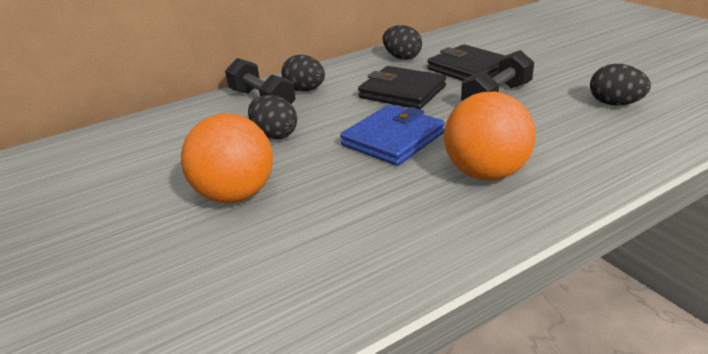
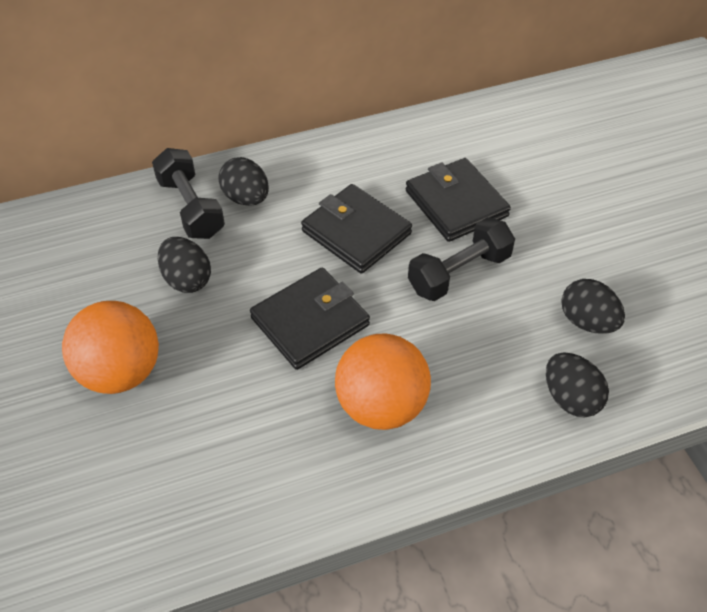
camera: 10 degrees right, 20 degrees up
(393, 139) = (310, 321): blue wallet -> black wallet
(402, 58) = (386, 155): black egg -> black egg (570, 398)

